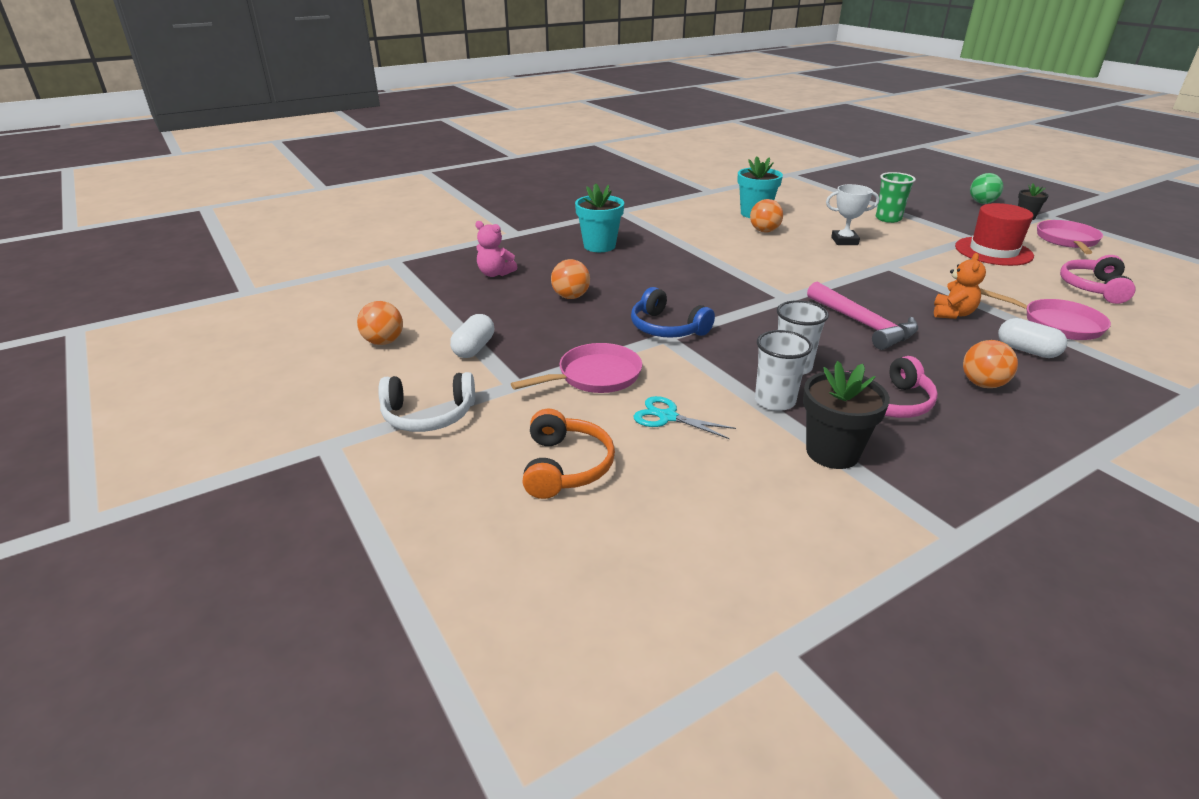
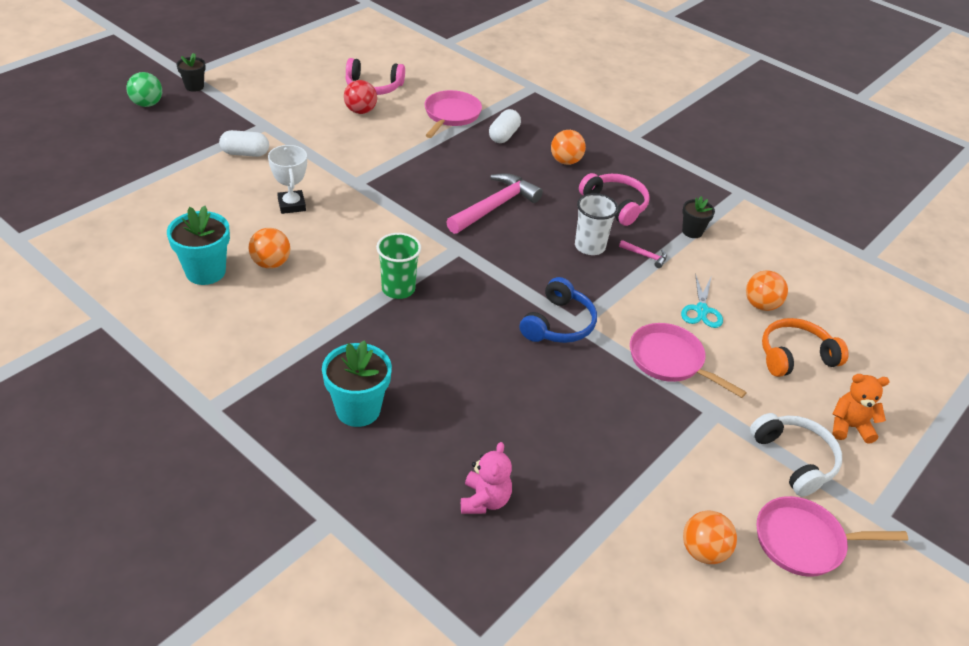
camera: 110 degrees left, 10 degrees up
(474, 348) = (672, 463): white capsule -> white capsule (245, 153)
(571, 297) = (521, 409): orange ball -> orange ball (761, 305)
(775, 401) = (645, 256): white cup -> pink hammer
(832, 452) = (692, 231): black flower pot -> black flower pot, size x0.59
(888, 218) = (211, 170): green cup -> green cup (398, 289)
(952, 314) = (453, 159): orange teddy bear -> orange teddy bear (849, 427)
(993, 251) = (300, 119): red hat -> none
(1030, 277) = (360, 111): none -> red ball
(1067, 240) = (261, 77): pink pan -> pink pan (805, 542)

